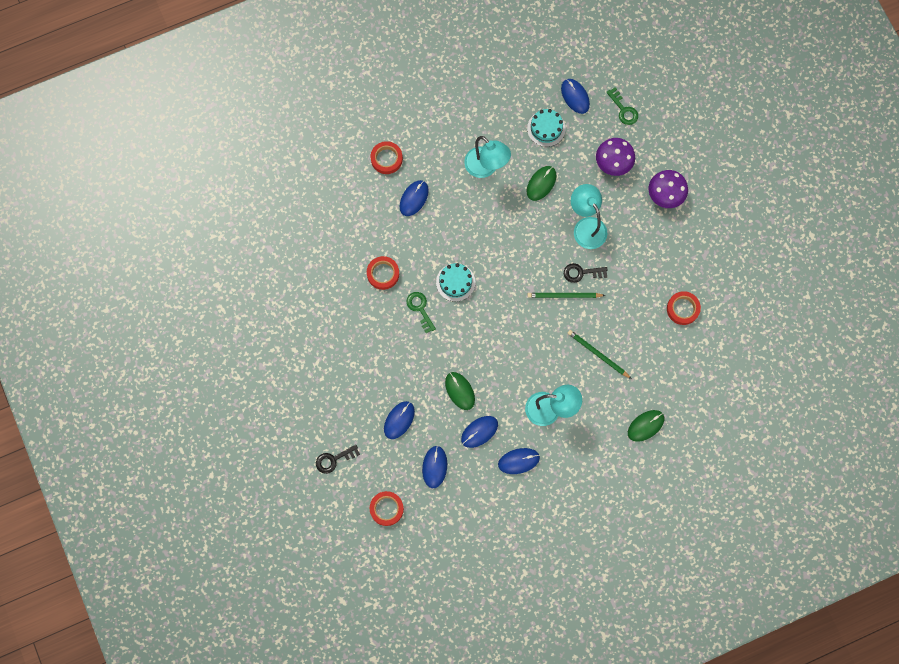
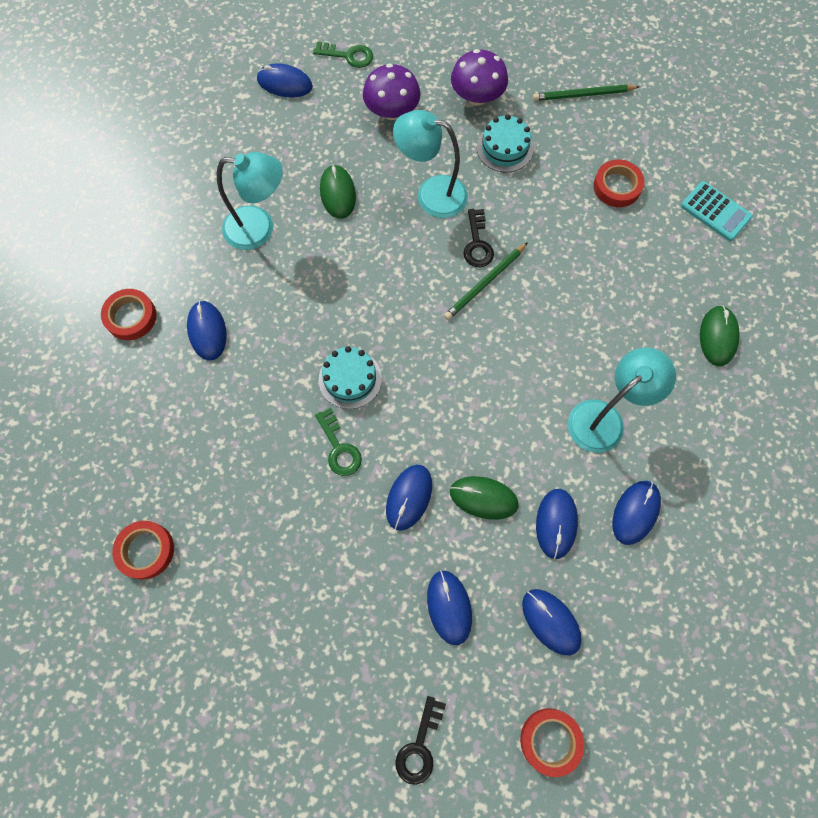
camera: 45 degrees left, 5 degrees down
(383, 274) = (253, 449): red tape -> red tape (146, 550)
(420, 309) = (339, 448): green key -> green key turned 135 degrees counterclockwise
(428, 359) = (409, 497): none -> blue mouse
(546, 128) = (286, 137): turquoise cake -> turquoise cake (504, 148)
(581, 273) = (477, 243): black key -> black key turned 45 degrees counterclockwise
(597, 354) = (586, 310): green pencil -> green pencil (583, 95)
(717, 368) = (715, 211): none -> turquoise calculator

